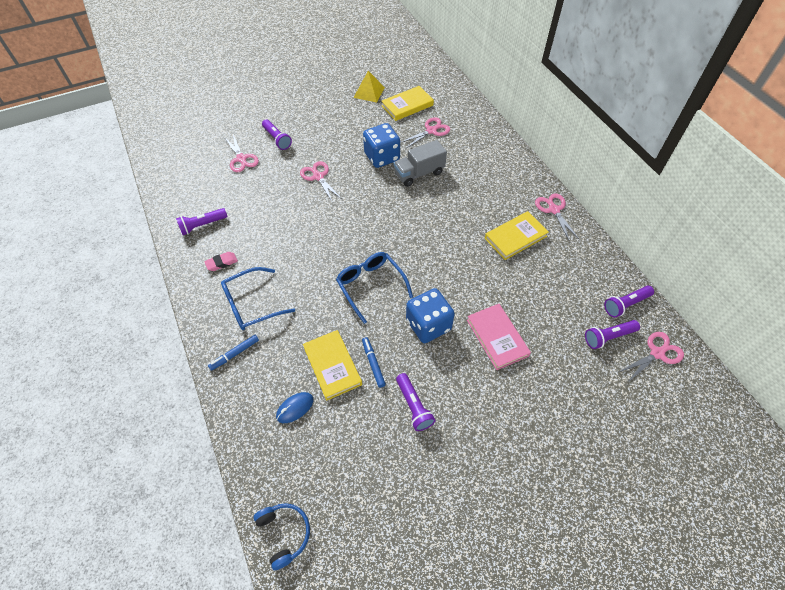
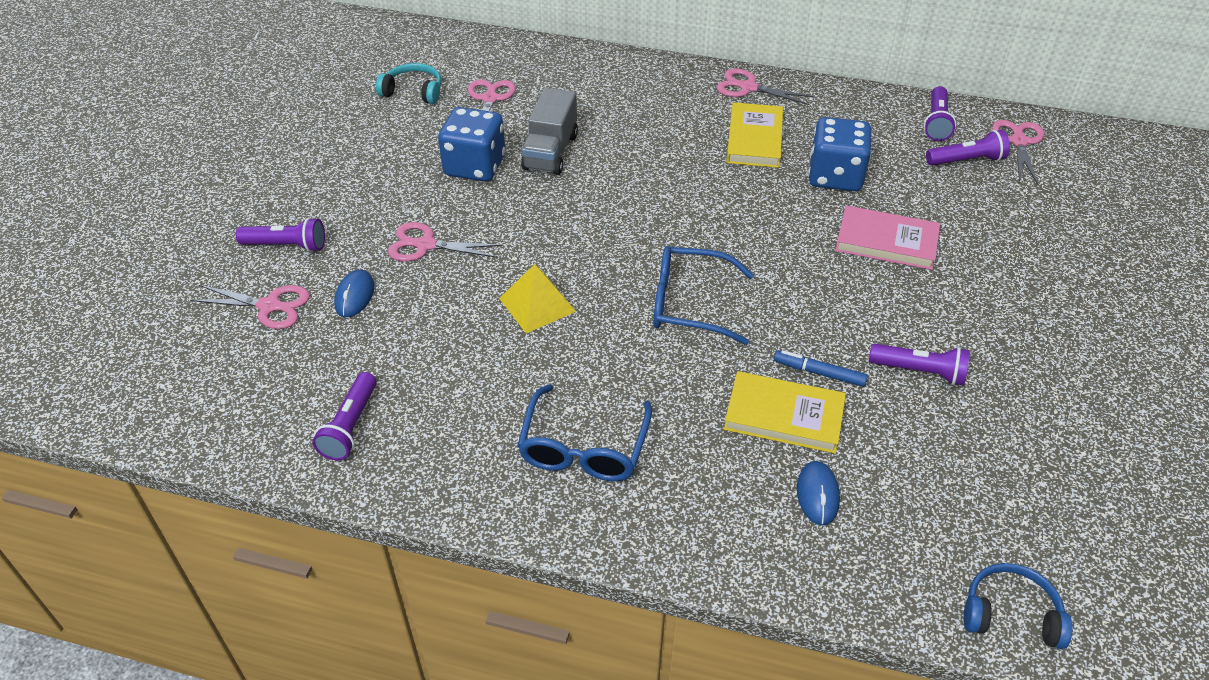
camera: 50 degrees left, 10 degrees down
(221, 263) = (459, 441): pink eraser -> none
(234, 354) = (656, 516): blue marker -> none
(269, 177) = (355, 296): none -> blue mouse
(369, 92) = (333, 108): yellow pyramid -> yellow pyramid (537, 304)
(407, 106) = (413, 91): yellow book -> turquoise headphones
(428, 325) = (809, 287): blue dice -> blue dice (835, 176)
(608, 337) = (967, 160): purple flashlight -> purple flashlight turned 120 degrees counterclockwise

